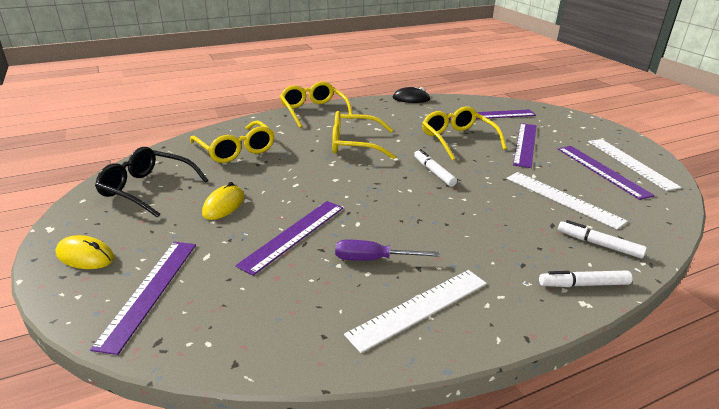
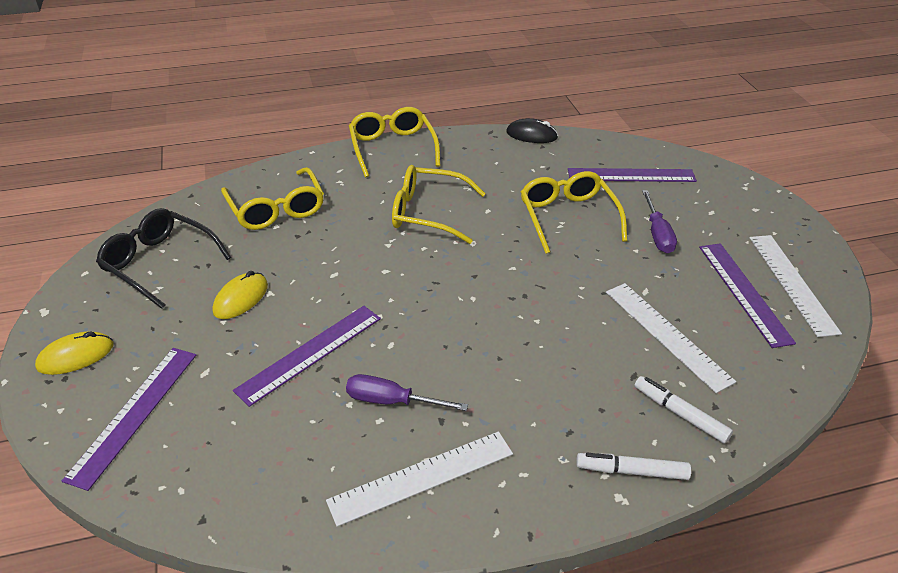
camera: 10 degrees right, 10 degrees up
(85, 256) = (76, 356): yellow mouse -> yellow mouse turned 60 degrees counterclockwise
(433, 172) = (514, 272): white marker -> none
(525, 144) = (657, 234): purple ruler -> purple screwdriver

